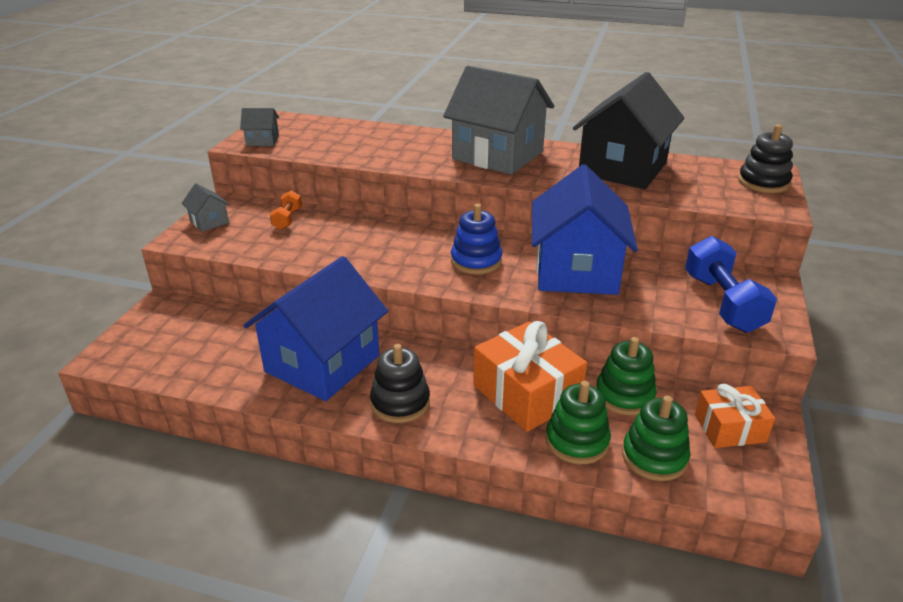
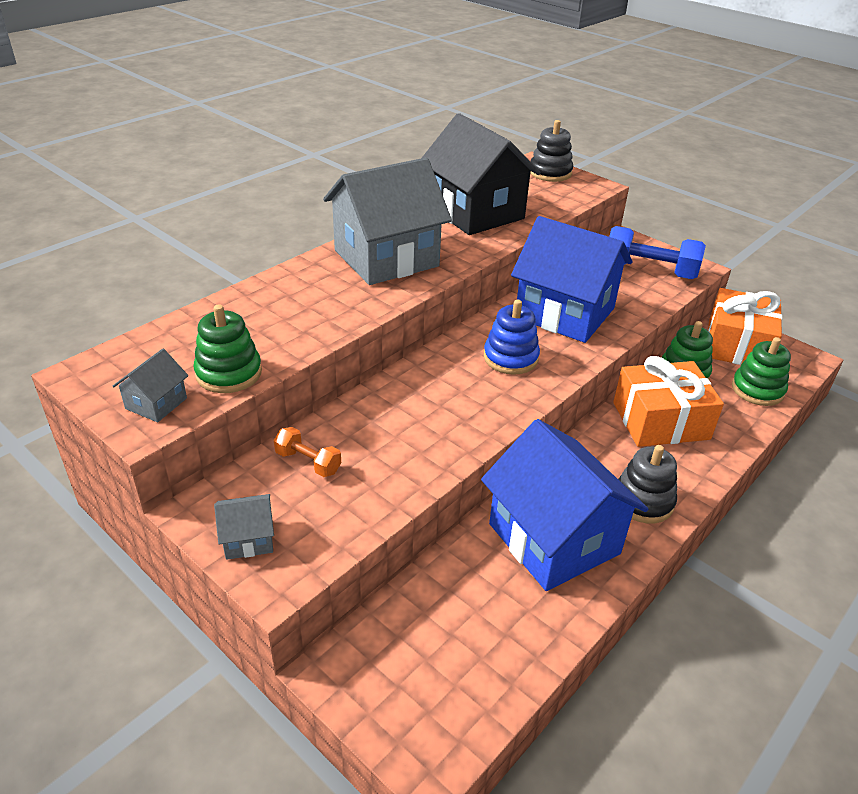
camera: 65 degrees left, 5 degrees up
(577, 441) = (729, 418): green stacking toy -> green stacking toy (229, 373)
(729, 428) = (737, 345): orange gift -> orange gift, size x1.62

